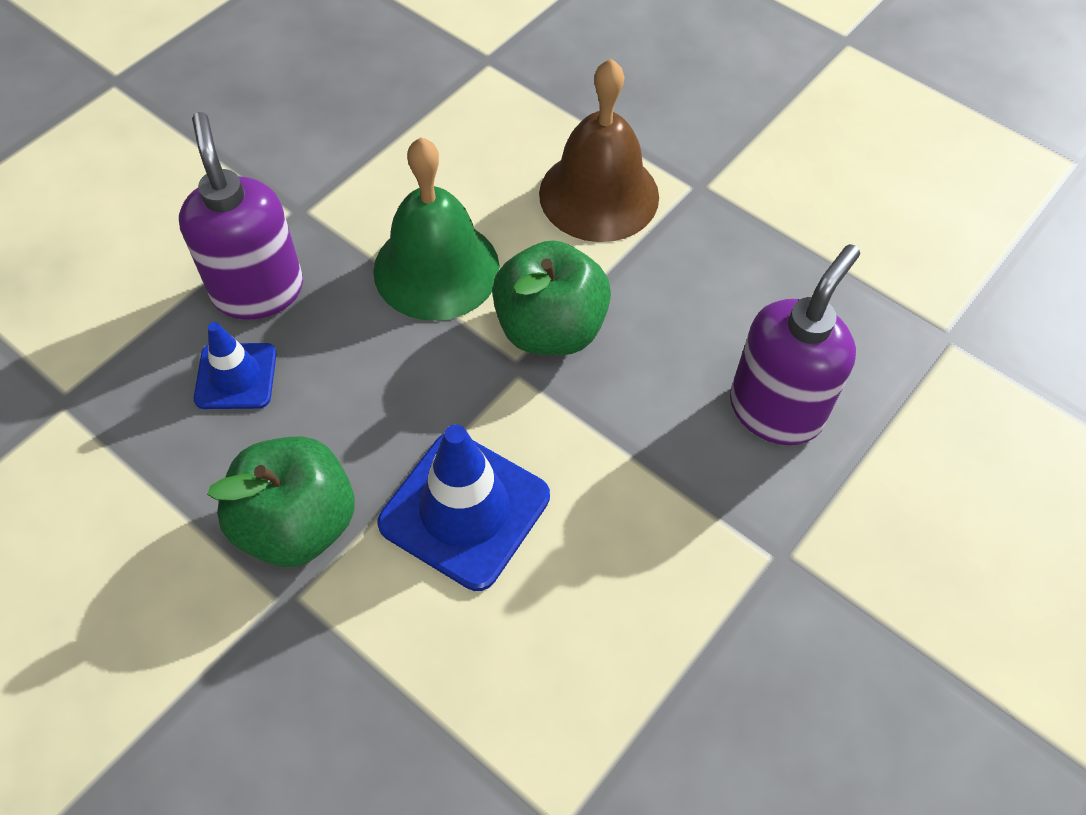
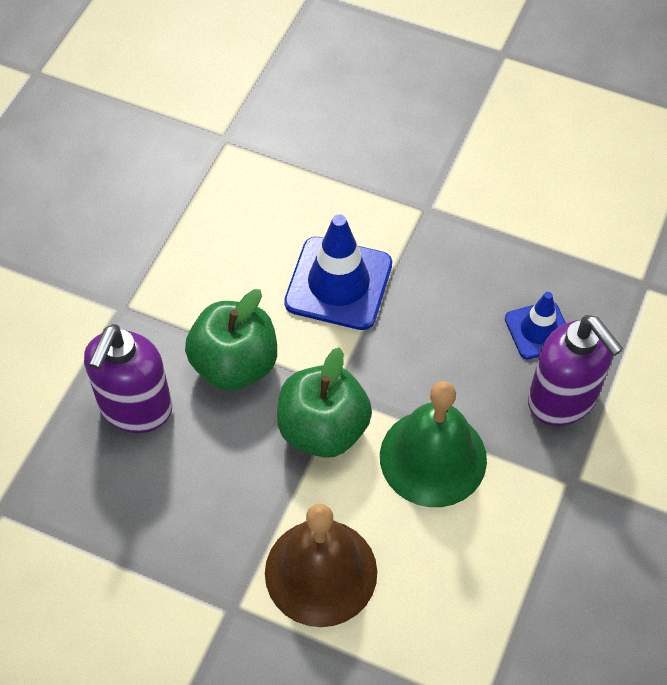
camera: 165 degrees right, 0 degrees up
(297, 524) = (442, 248): green apple -> green apple (235, 364)

